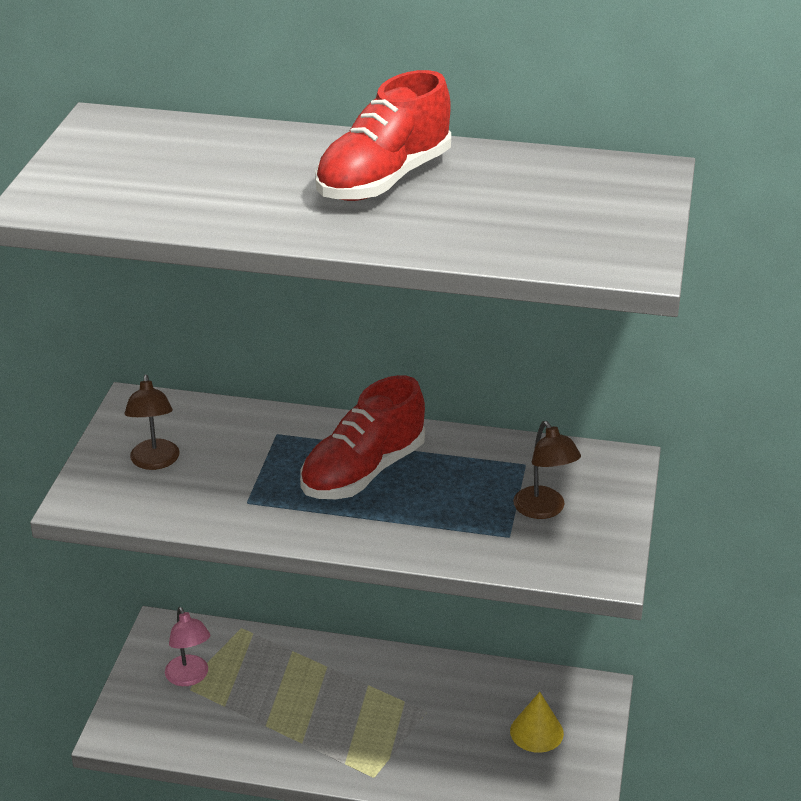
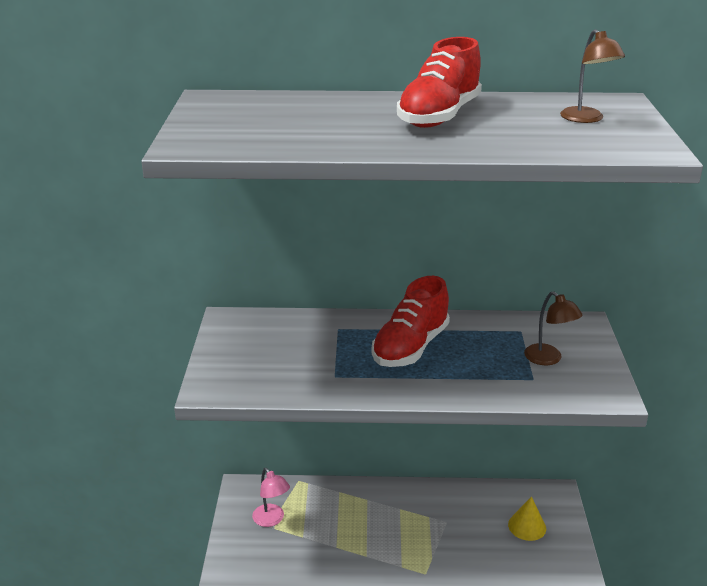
camera: 10 degrees left, 5 degrees down
(155, 462) = (256, 356): brown lamp -> brown lamp (586, 119)

